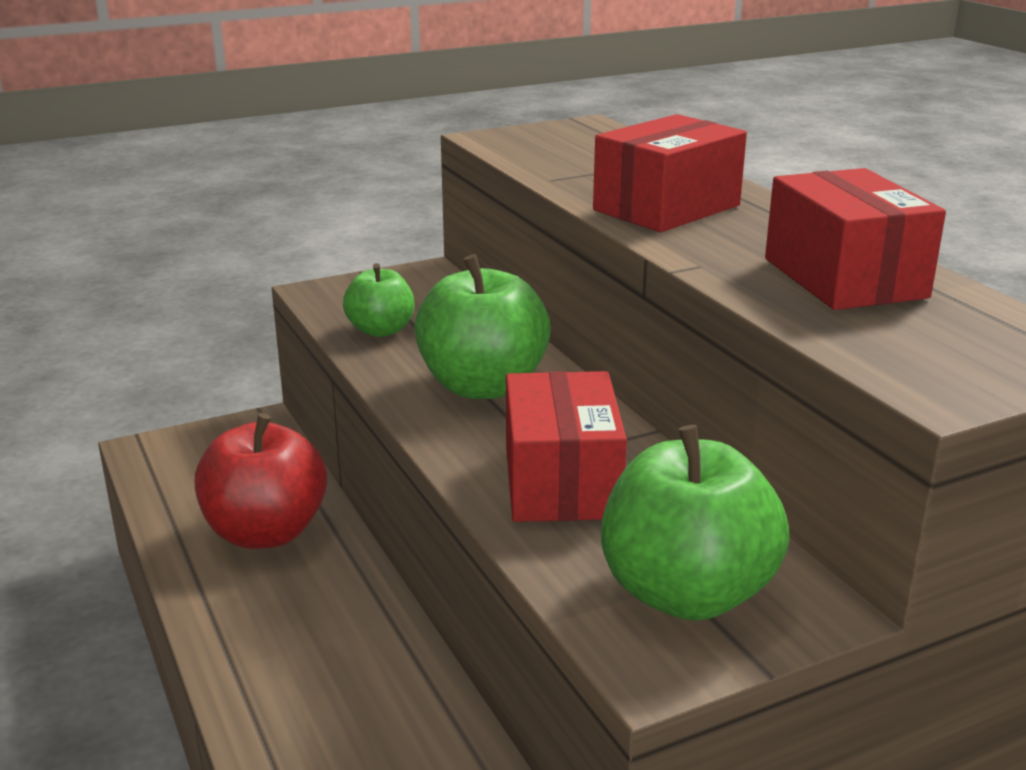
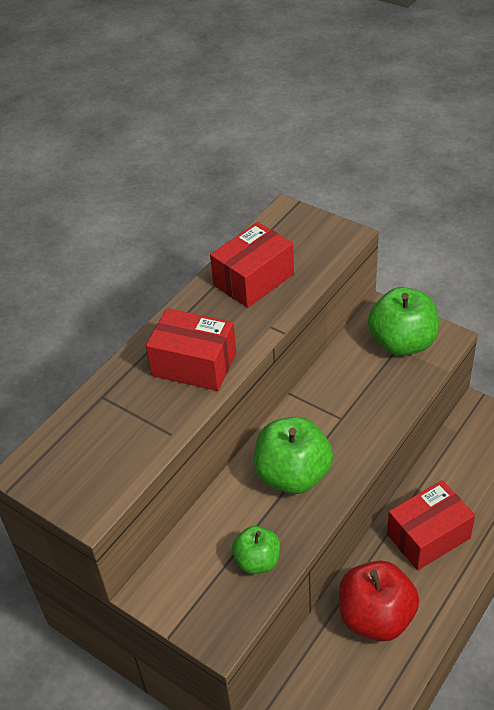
camera: 115 degrees left, 20 degrees up
(562, 482) = (358, 405): red box -> red box (428, 536)

